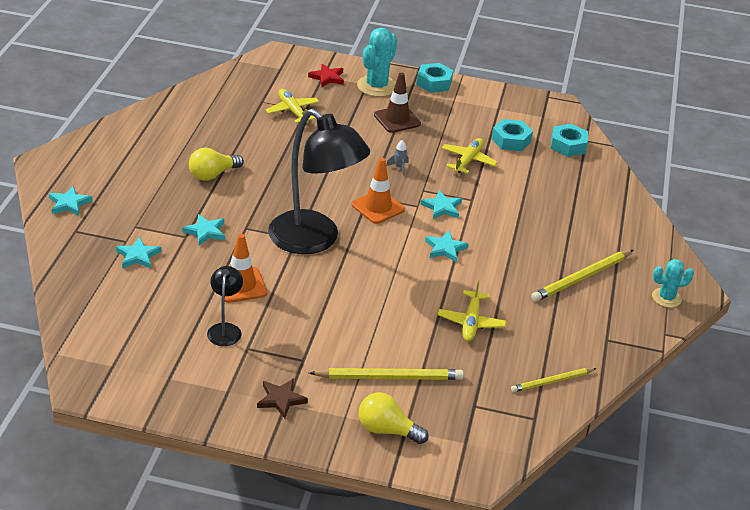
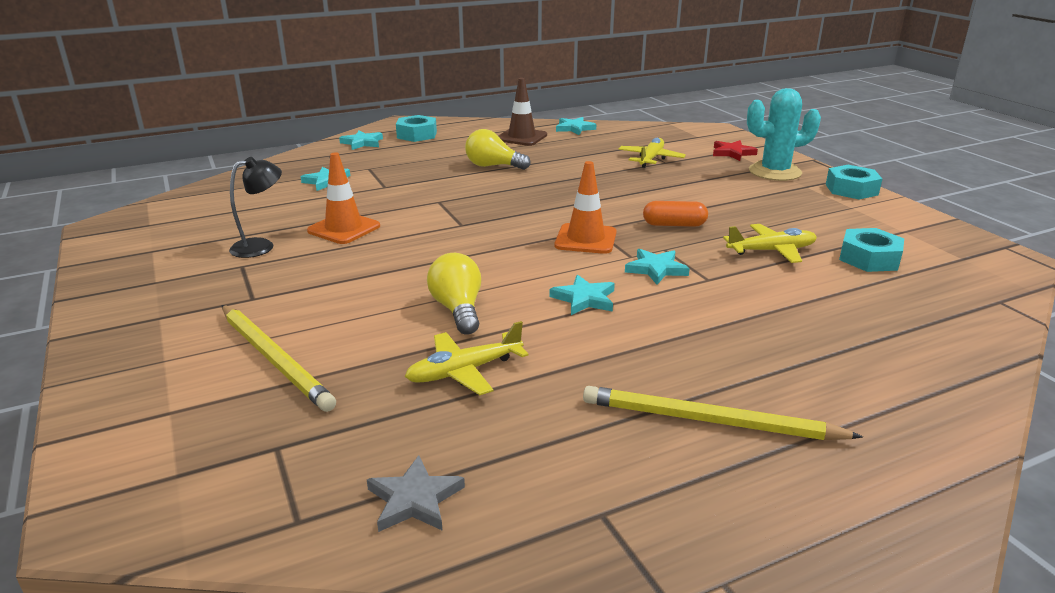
camera: 55 degrees right, 10 degrees down
(205, 232) = (404, 190): turquoise star -> turquoise star (574, 128)
(281, 399) = (164, 312): brown star -> none
(314, 240) = (471, 232): black lamp -> none
(387, 430) = (157, 398): yellow light bulb -> yellow light bulb (458, 310)
(397, 119) = (748, 196): brown traffic cone -> brown traffic cone (521, 137)
(399, 168) = (674, 225): grey rocket -> orange capsule
(552, 381) = (414, 499): yellow pencil -> grey star
(568, 145) = (956, 294): turquoise nut -> turquoise nut (417, 135)
(666, 298) = (823, 537): turquoise cactus -> none

